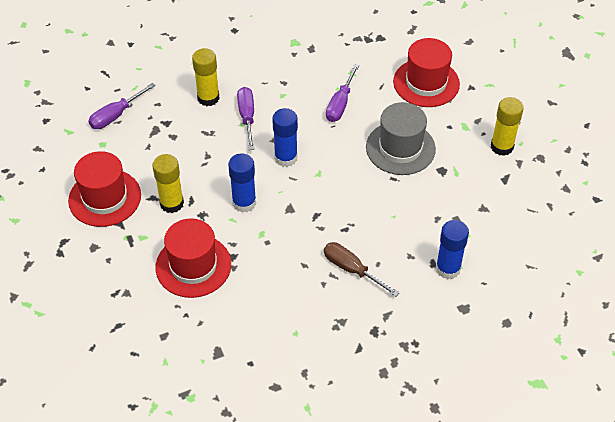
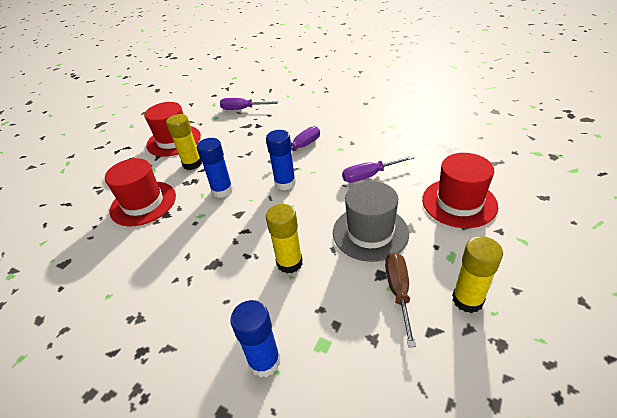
camera: 55 degrees right, 10 degrees down
(208, 98) = (297, 126): yellow glue stick -> yellow glue stick (289, 263)
(351, 269) = (205, 287): brown screwdriver -> brown screwdriver (398, 291)

